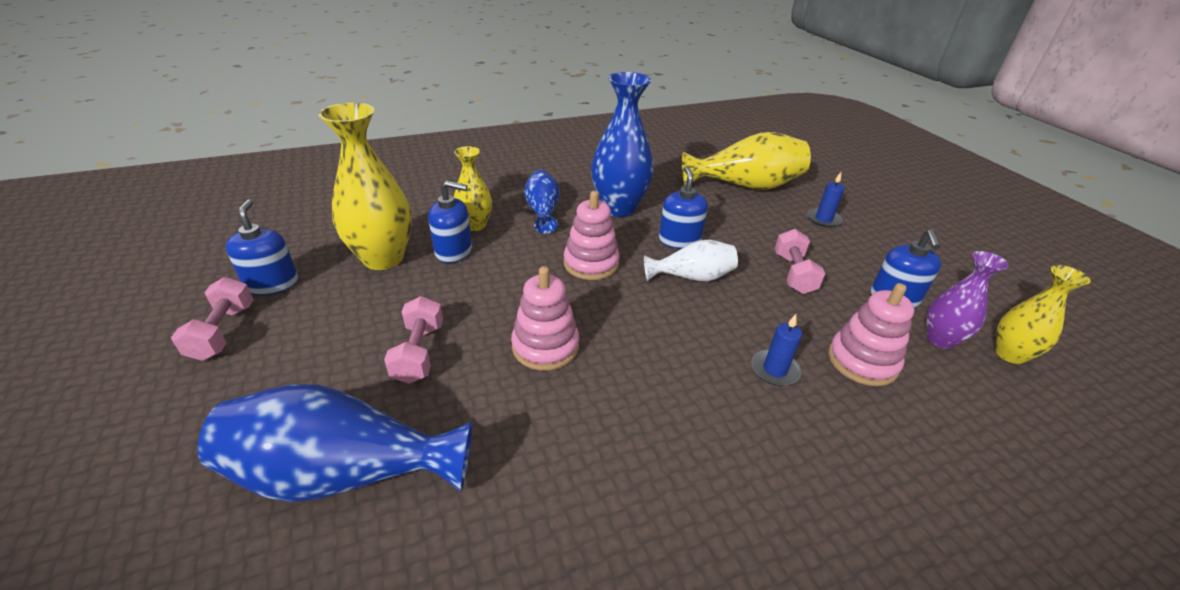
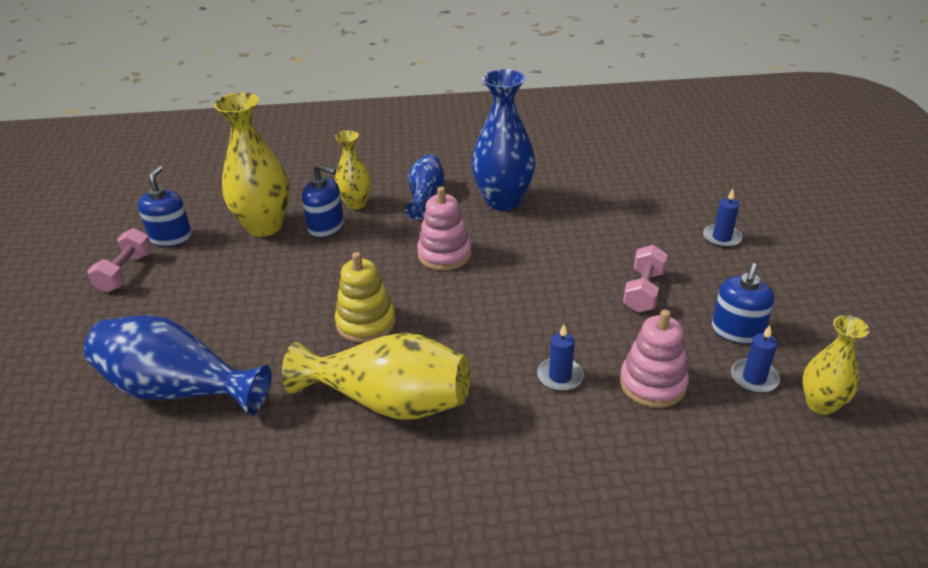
camera: 20 degrees right, 0 degrees up
(419, 353) = (262, 312): pink dumbbell -> none
(545, 346) = (366, 323): pink stacking toy -> yellow stacking toy
(679, 240) = (545, 241): blue soap dispenser -> none
(692, 277) = (535, 280): white vase -> none
(745, 186) = (657, 189): yellow vase -> yellow vase (389, 401)
(940, 339) = (754, 378): purple vase -> blue candle

